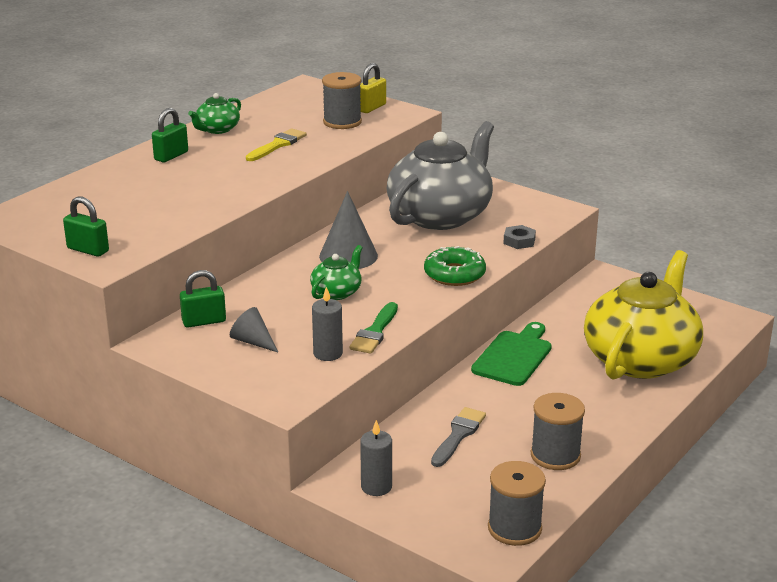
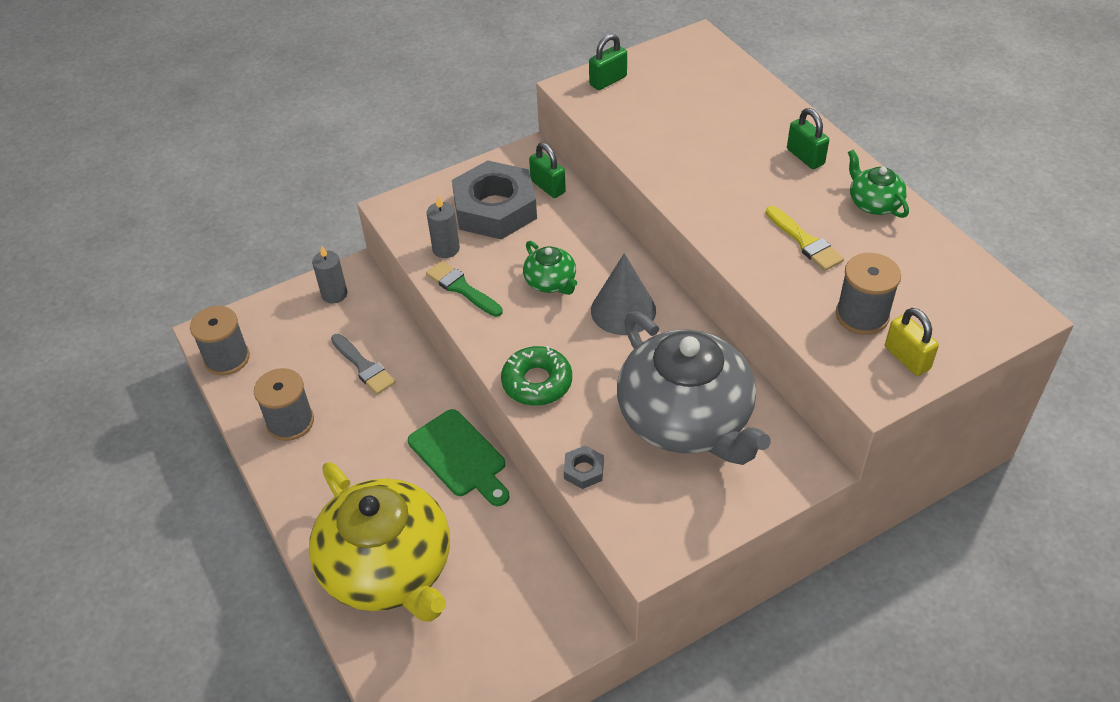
camera: 115 degrees right, 20 degrees up
(204, 321) = (548, 187): green padlock -> green padlock turned 45 degrees counterclockwise
(253, 342) = (495, 209): grey cone -> grey nut

